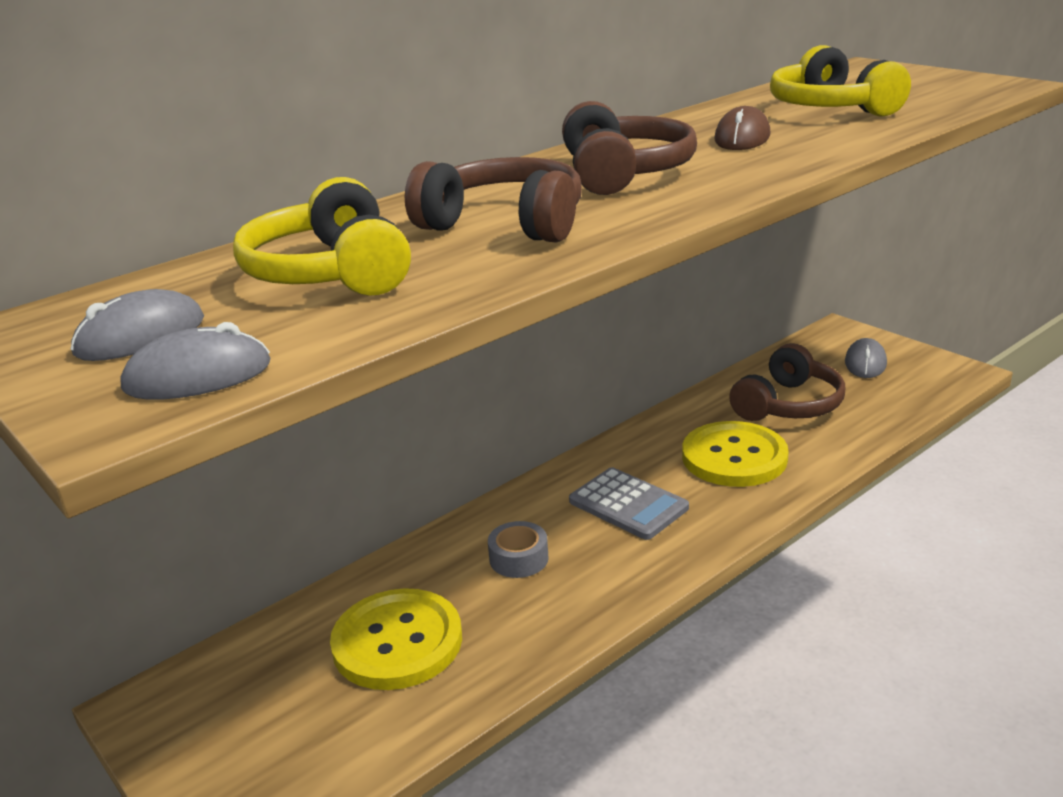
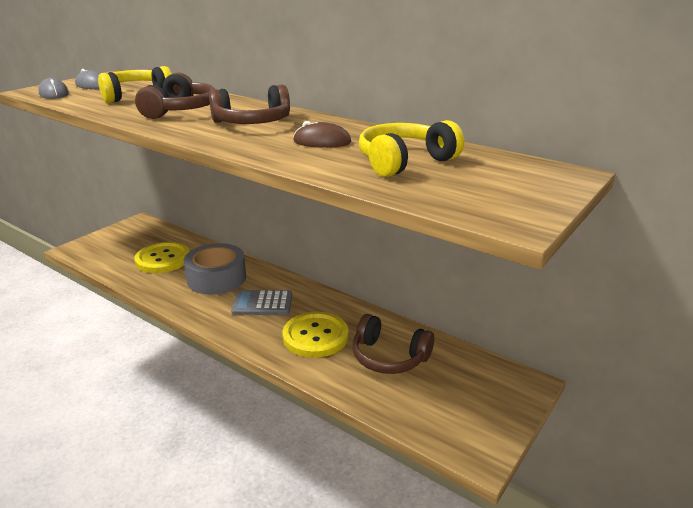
camera: 75 degrees right, 0 degrees up
(519, 558) = (216, 278): grey tape -> grey tape, size x2.06
(628, 504) = (262, 303): grey calculator -> grey calculator turned 60 degrees clockwise
(865, 363) = (472, 396): grey mouse -> none

